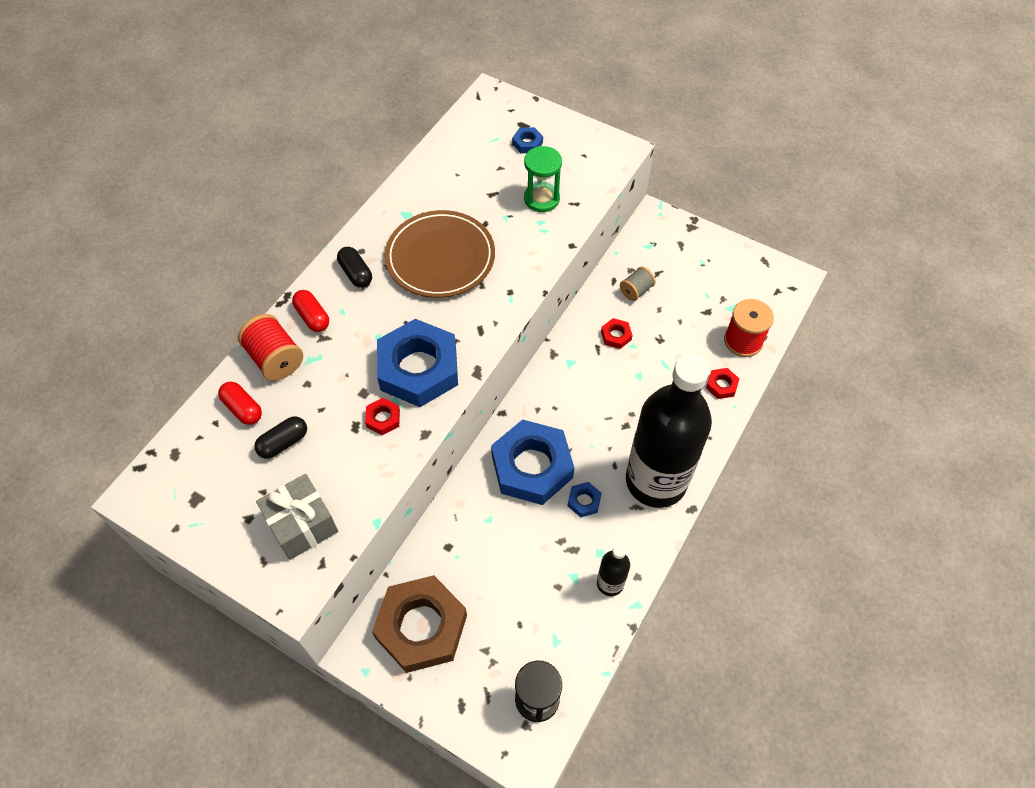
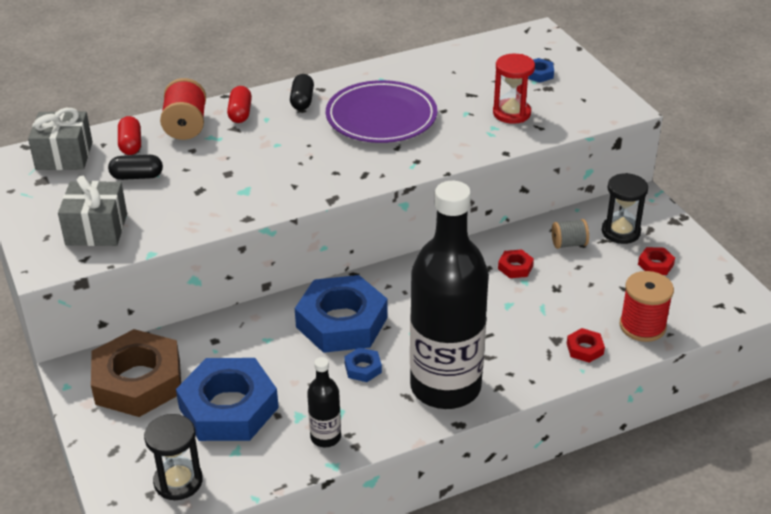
camera: 35 degrees right, 20 degrees down
(190, 457) = (64, 156): none -> grey gift
(383, 418) = (225, 195): red nut -> red nut (655, 264)
(418, 368) = (287, 177): blue nut -> blue nut (228, 407)
(440, 258) = (381, 117): brown plate -> purple plate
(541, 199) = (511, 113): green hourglass -> red hourglass
(663, 258) = (620, 232): none -> black hourglass

